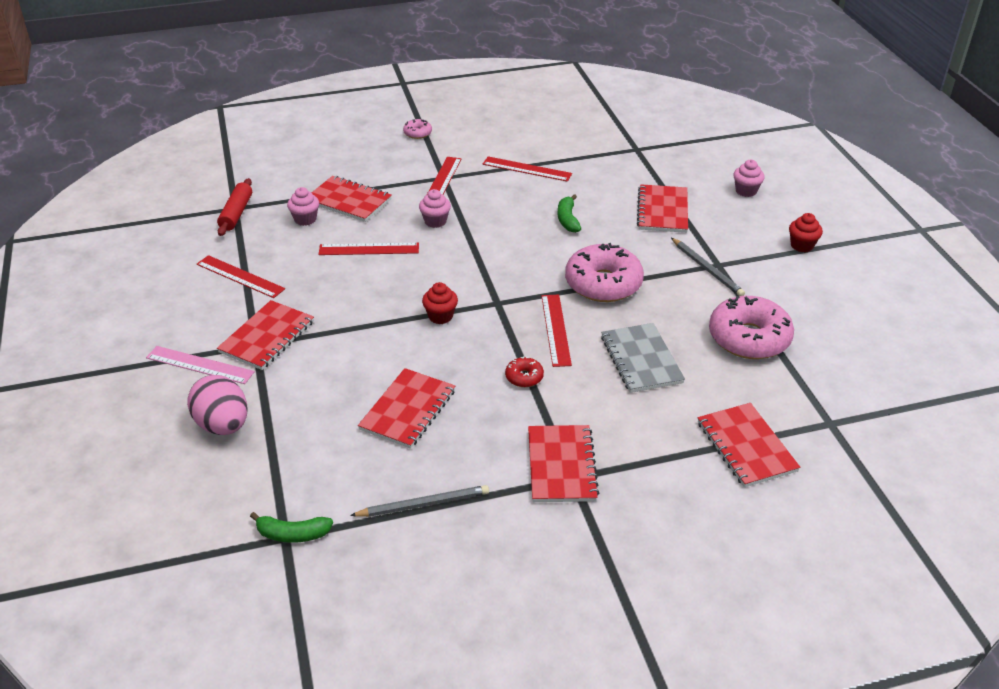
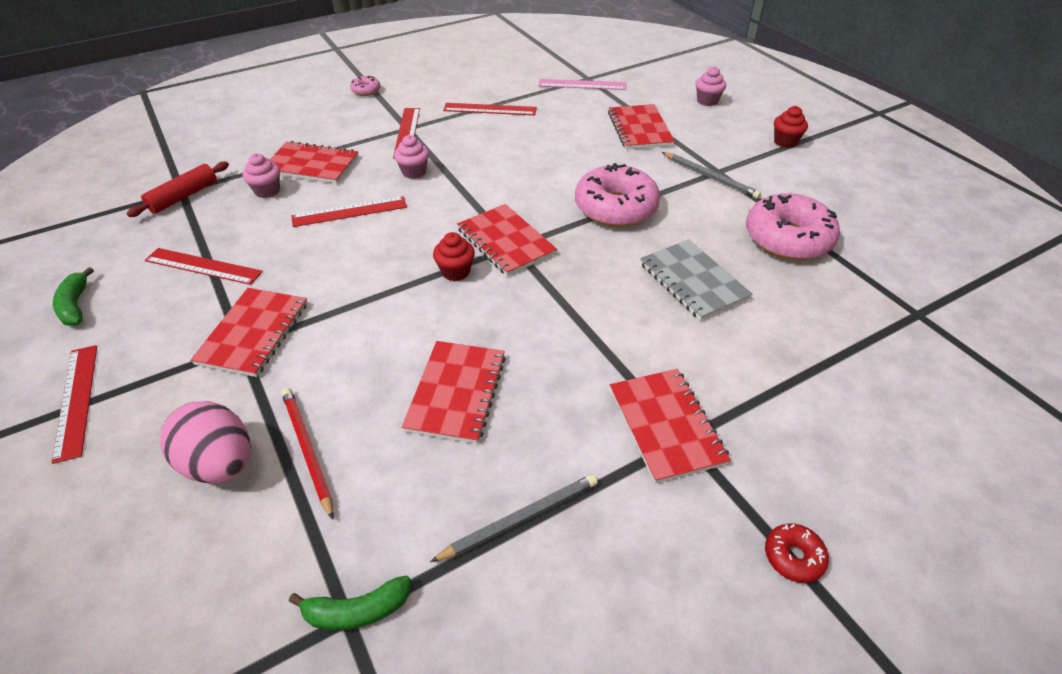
camera: 15 degrees left, 5 degrees up
(200, 365) = (172, 386): pink ruler -> pink ruler (582, 84)
(236, 213) = (183, 196): red rolling pin -> red rolling pin turned 45 degrees clockwise
(286, 428) = (307, 450): none -> red pencil
(524, 377) = (577, 325): red donut -> red donut (793, 557)
(556, 329) = (588, 264): red ruler -> red ruler (76, 400)
(567, 219) = (551, 150): green banana -> green banana (76, 305)
(746, 446) = (852, 358): red notebook -> red notebook (505, 242)

